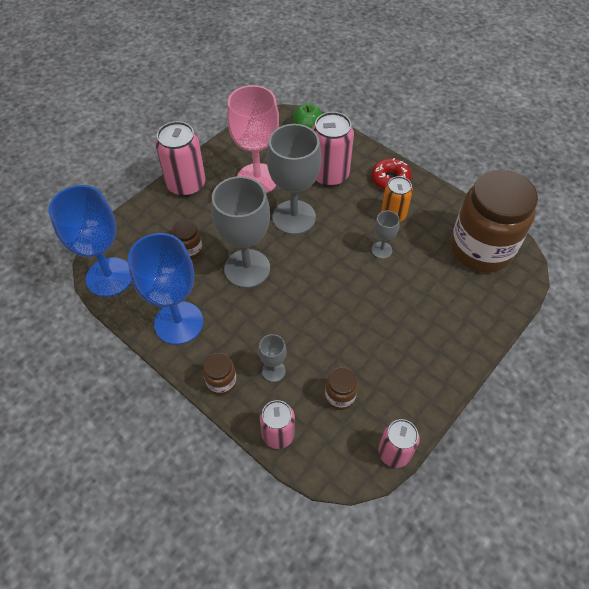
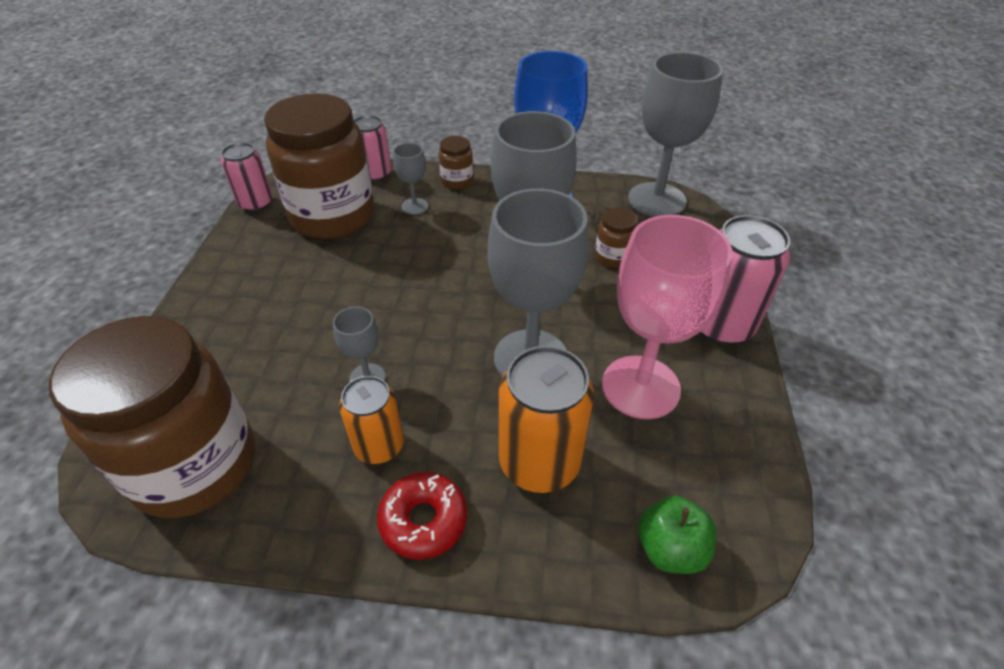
camera: 145 degrees right, 10 degrees down
(109, 277) = (656, 200): blue goblet -> grey goblet
(329, 175) = (539, 462): pink can -> orange can
(340, 396) = (333, 216): brown jar -> brown jar, size x2.43

